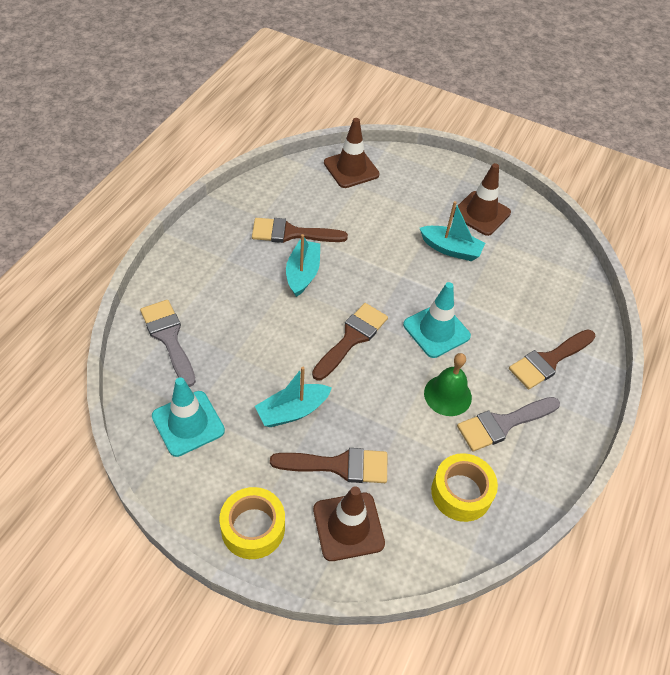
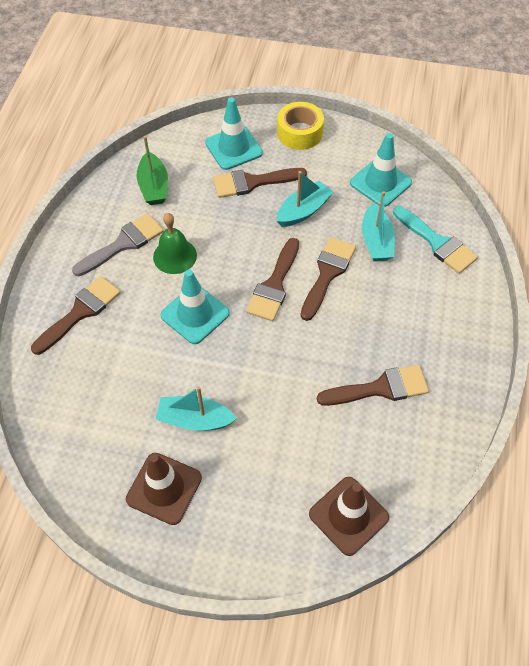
camera: 170 degrees right, 5 degrees up
(168, 337) = (437, 243): grey brush -> turquoise brush
(295, 336) = (327, 273): none -> brown brush
(302, 273) = (347, 341): turquoise boat -> turquoise boat (376, 241)
(348, 526) = (233, 148): brown traffic cone -> turquoise traffic cone
(461, 492) = (154, 186): yellow tape -> green boat

